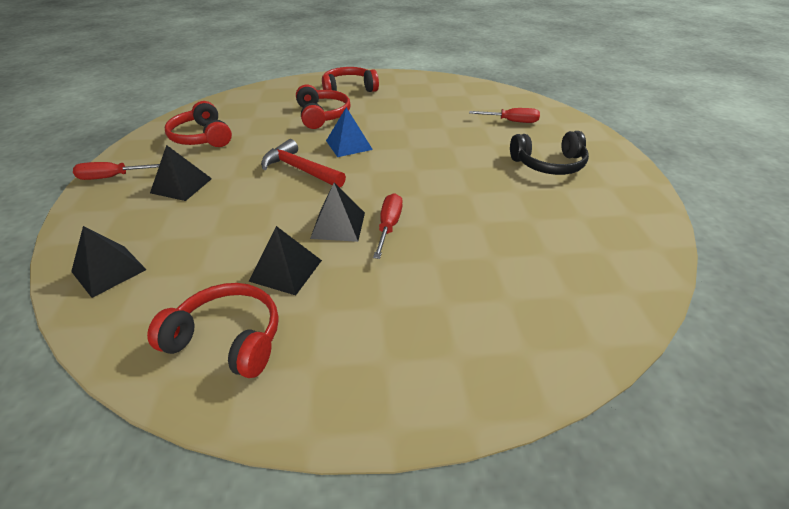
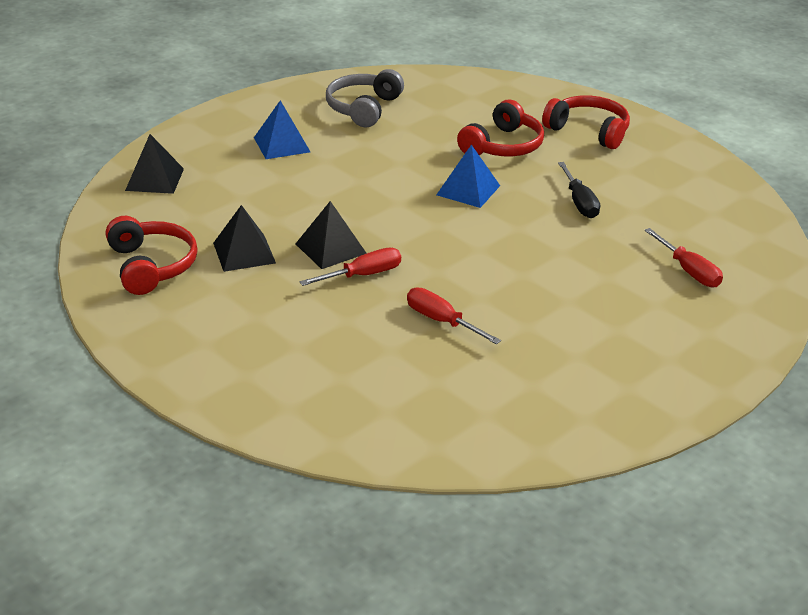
camera: 50 degrees right, 5 degrees down
(112, 177) = (250, 108): red screwdriver -> red screwdriver (442, 321)
(181, 185) = (281, 144): black pyramid -> blue pyramid
(202, 137) = (363, 108): red headphones -> grey headphones
(300, 169) = (385, 186): red hammer -> none
(410, 120) = (579, 202): none -> black screwdriver
(548, 164) = (617, 331): black headphones -> none

